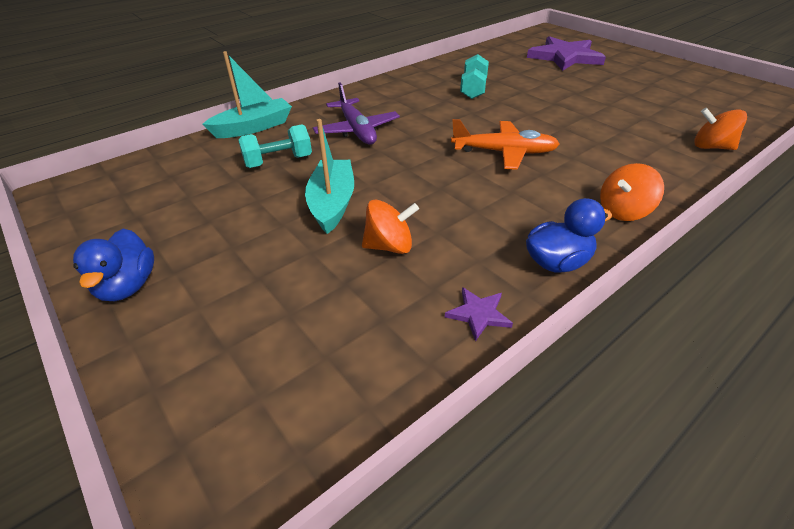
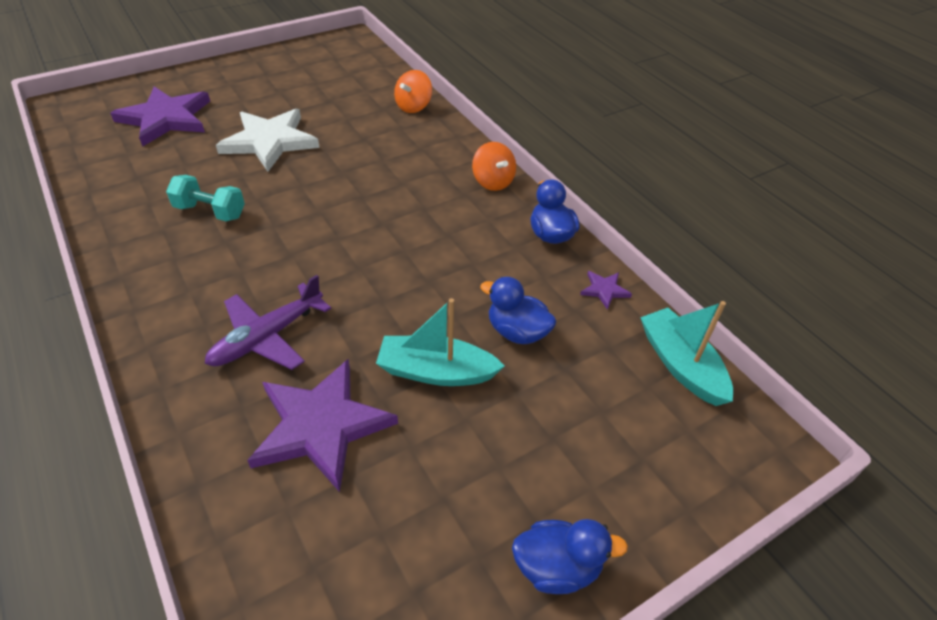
camera: 85 degrees left, 5 degrees up
(253, 127) = (197, 462): turquoise boat -> turquoise boat (681, 365)
(278, 161) = (321, 425): turquoise dumbbell -> purple star
(356, 130) = (268, 337): purple plane -> purple plane turned 150 degrees clockwise
(389, 246) = (517, 332): orange spinning top -> blue duck
(503, 152) = (376, 223): orange plane -> none
(575, 93) = (270, 141): none -> white star

